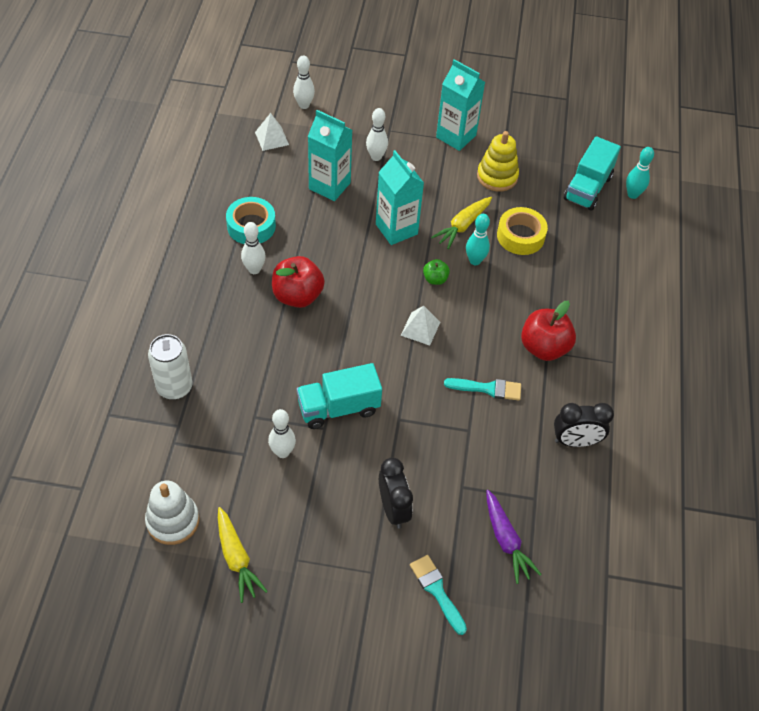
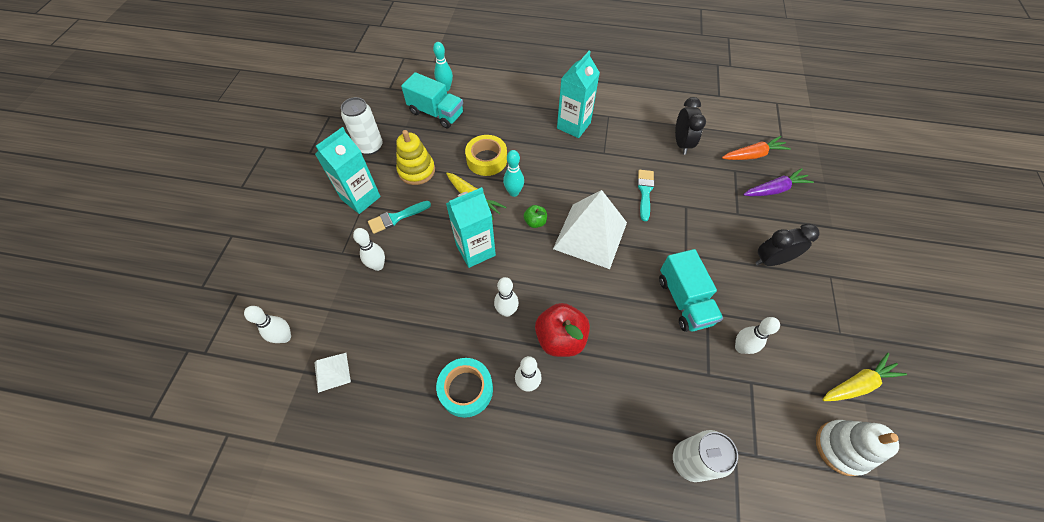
camera: 85 degrees left, 5 degrees up
(327, 254) = (507, 311): none -> white bowling pin
(329, 186) = (413, 309): turquoise carton -> turquoise carton (573, 125)
(420, 328) = (590, 235): white pyramid -> white pyramid, size x2.15
(437, 591) = (830, 233): turquoise brush -> turquoise brush (396, 218)
(527, 136) = (370, 146): none -> white can
(544, 347) = (600, 154): red apple -> none
(566, 527) = (753, 155): none -> orange carrot

